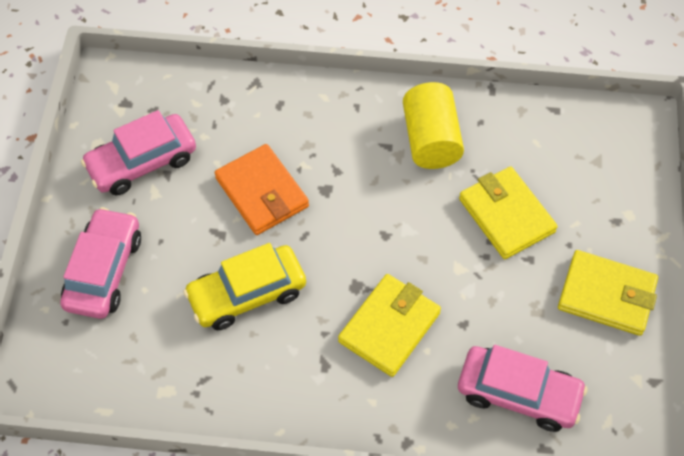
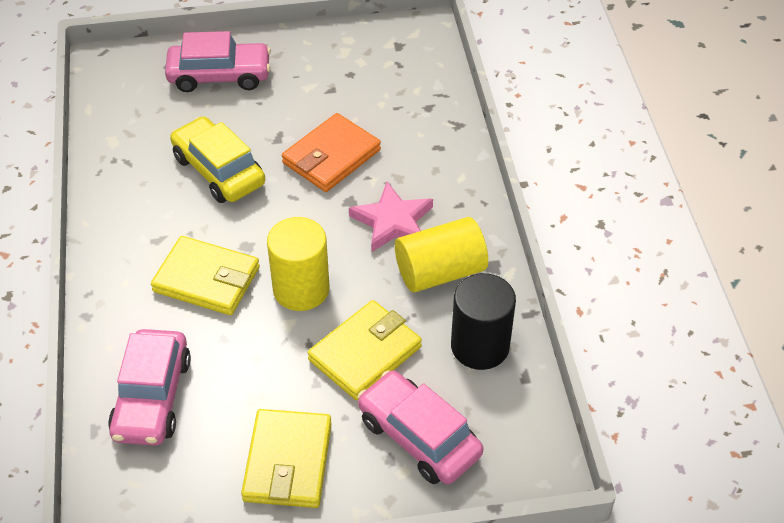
camera: 75 degrees right, 10 degrees down
(142, 162) = (337, 71): pink car -> pink car (418, 437)
(362, 161) = (392, 222): none -> pink star
(422, 250) = (301, 289): none -> yellow cylinder
(517, 131) = (480, 346): none -> black cylinder

